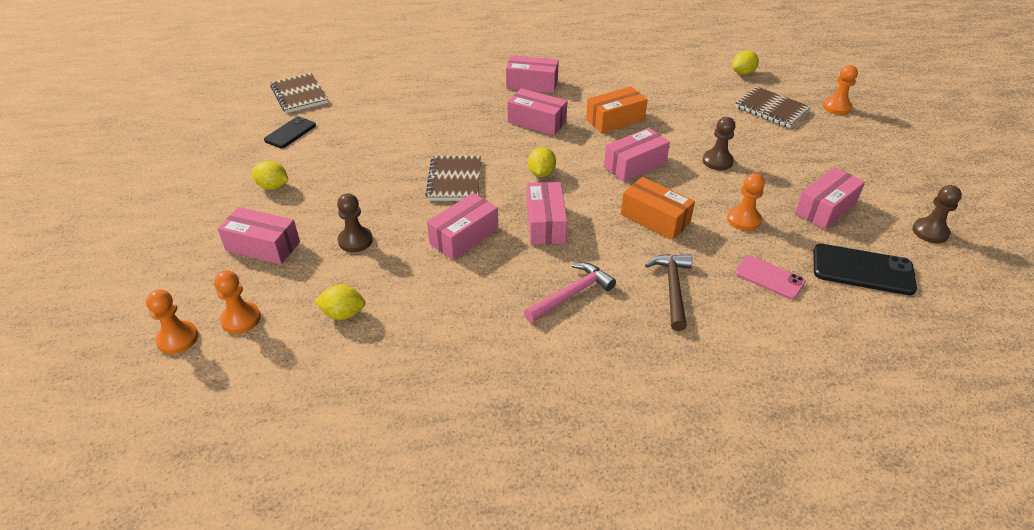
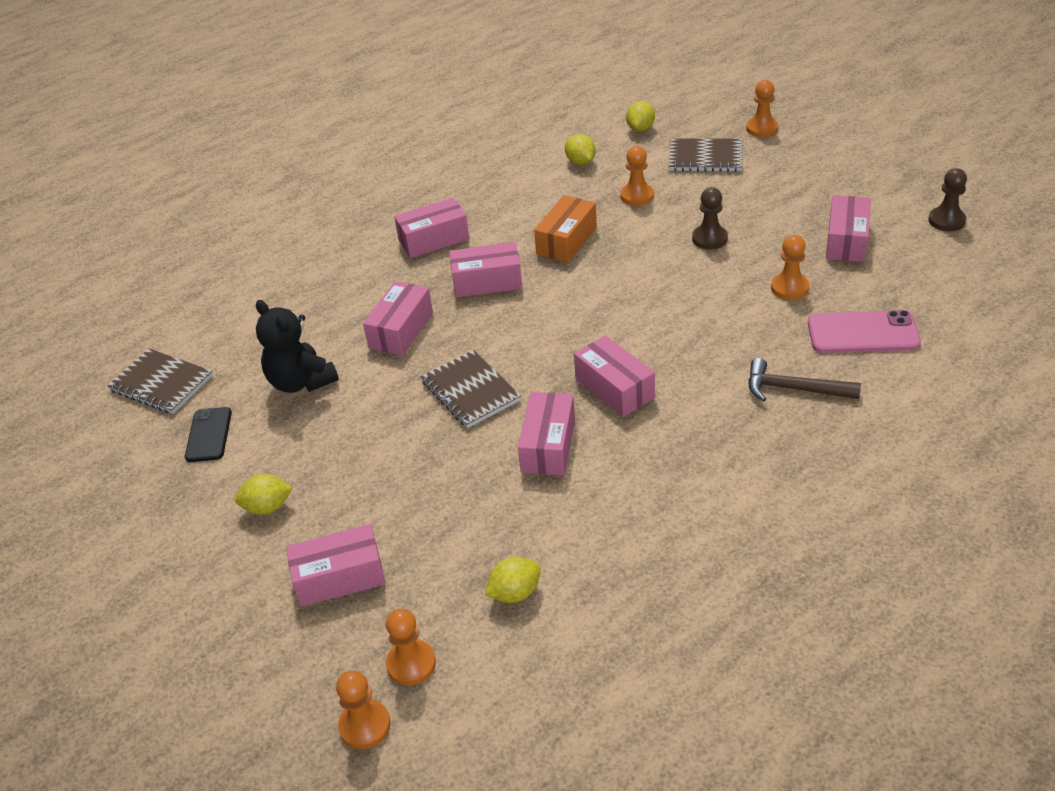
camera: 30 degrees left, 0 degrees up
(355, 240) = (438, 513): brown pawn -> none
(368, 128) = (301, 382): none -> black teddy bear
(541, 173) = (553, 337): yellow lemon -> yellow lemon (580, 162)
(571, 294) = (712, 445): pink hammer -> none
(635, 165) = (636, 281): pink box -> pink box (401, 330)
(655, 219) = (711, 328): orange box -> none
(672, 289) = (794, 389): brown hammer -> brown hammer turned 45 degrees counterclockwise
(694, 113) = (637, 196): none -> orange pawn
(769, 277) = (862, 333): pink phone -> pink phone, size x1.51
(862, 270) = (927, 285): black phone -> none

